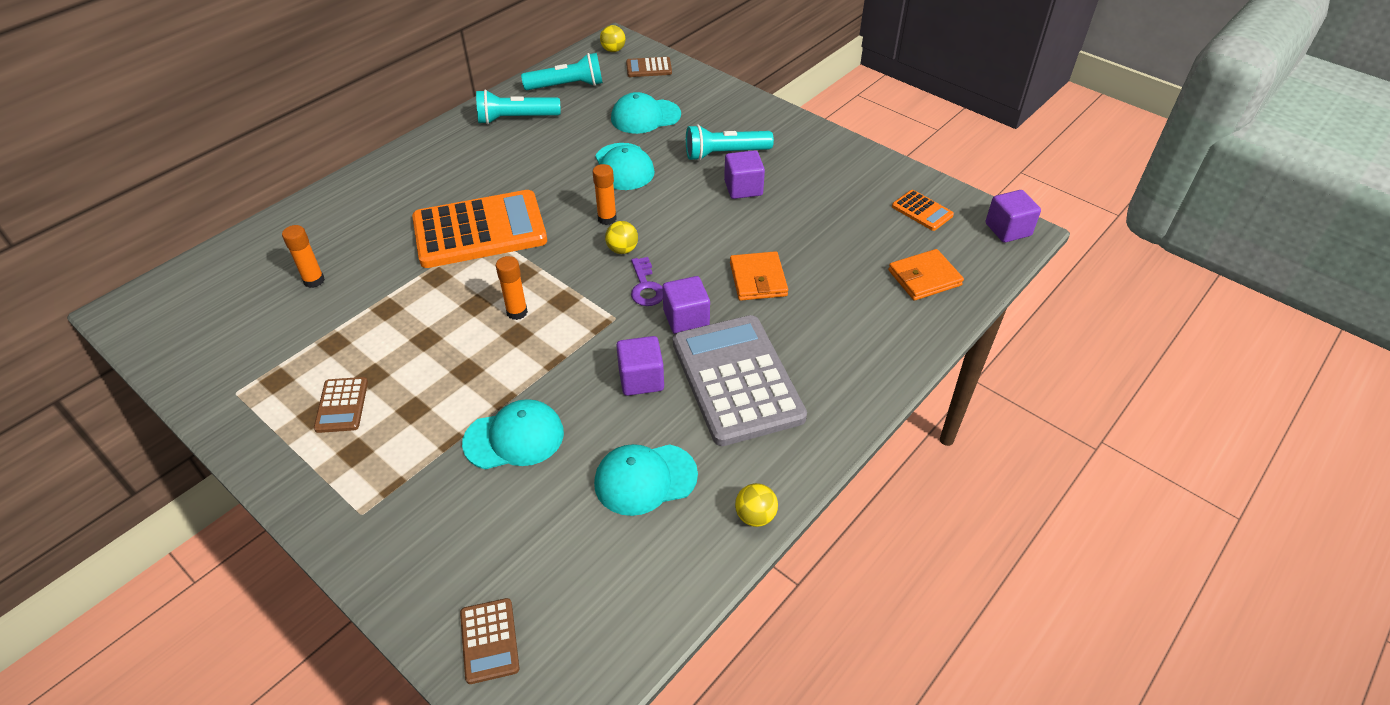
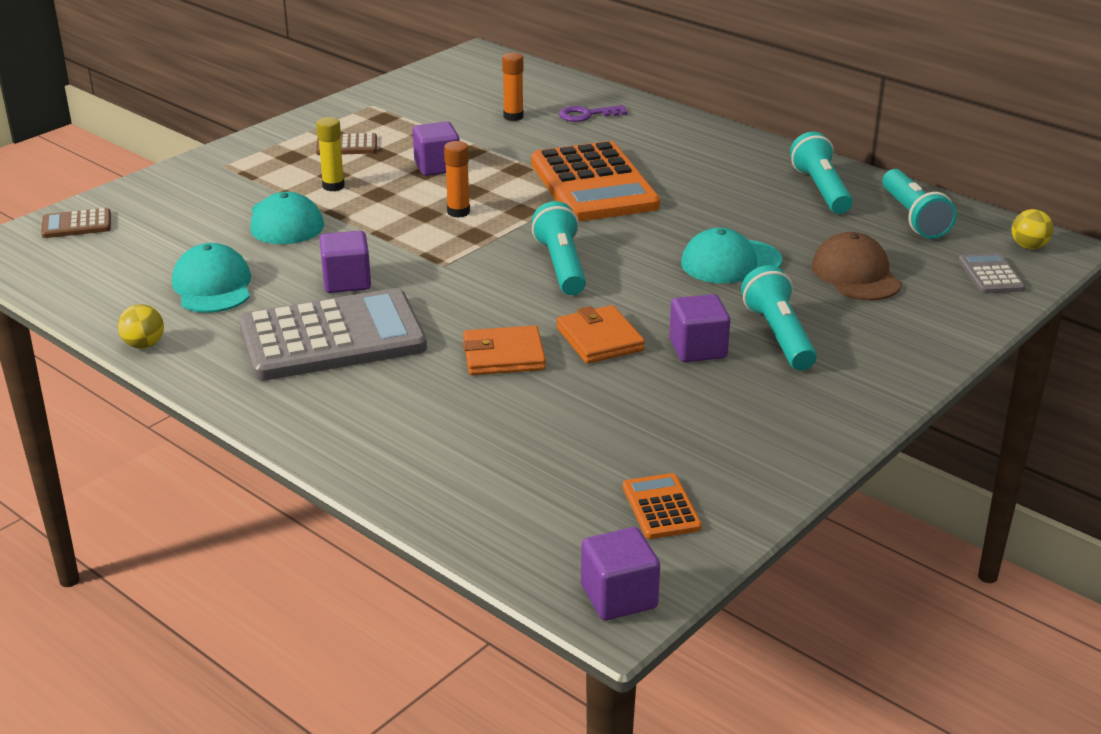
camera: 90 degrees right, 15 degrees down
(441, 407) = (333, 186): none -> yellow glue stick
(607, 219) = (620, 254): orange glue stick -> none
(622, 249) = (561, 266): yellow ball -> turquoise flashlight
(645, 117) = (856, 274): turquoise cap -> brown cap
(645, 287) = (494, 281): purple key -> purple key (587, 115)
(649, 68) = (990, 275): brown calculator -> grey calculator
(686, 318) = (437, 307): purple cube -> purple cube (437, 166)
(922, 211) = (661, 507): orange calculator -> orange calculator turned 120 degrees clockwise
(924, 278) = (500, 493): orange wallet -> orange wallet (599, 339)

